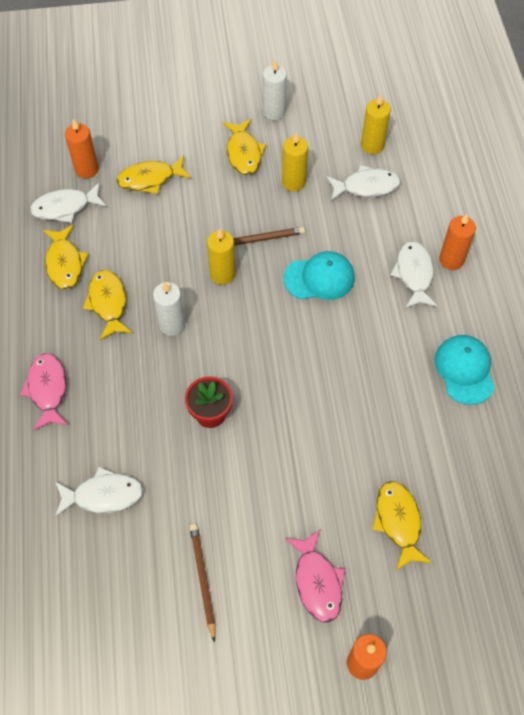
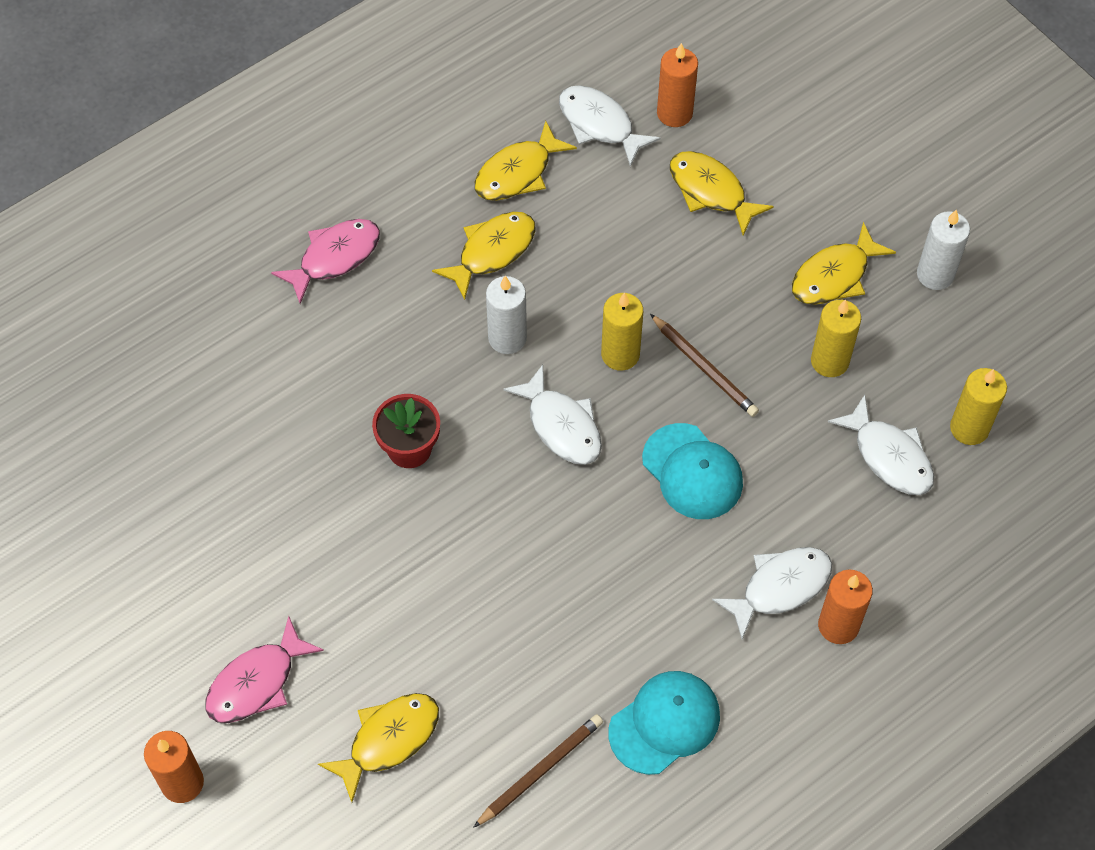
camera: 60 degrees right, 0 degrees up
(103, 495) = (236, 393): white fish -> white fish (561, 425)
(203, 579) = (191, 555): brown pencil -> brown pencil (540, 771)

